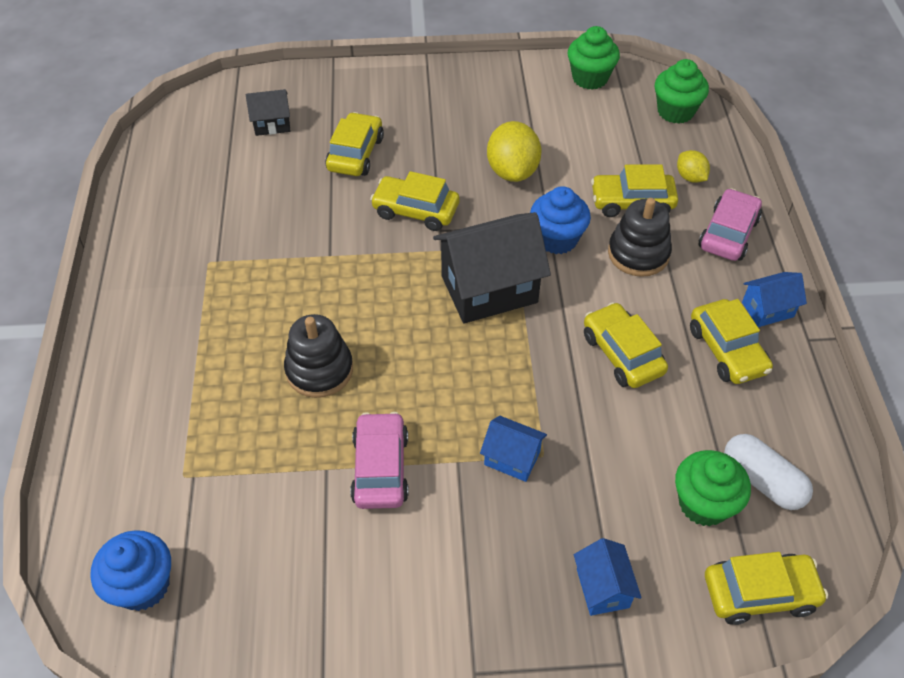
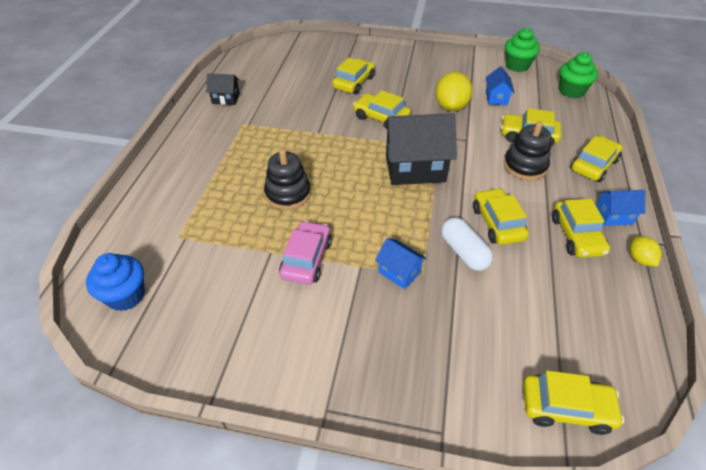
camera: 15 degrees right, 5 degrees down
(272, 124) = (308, 61): black house -> black house (225, 99)
(557, 239) = (470, 148): blue cupcake -> none
(602, 588) = (441, 374): blue house -> blue house (496, 98)
(690, 177) = (573, 128): yellow lemon -> yellow lemon (639, 259)
(703, 503) = (535, 333): green cupcake -> none
(728, 234) = (593, 165): pink car -> yellow car
(762, 481) = (585, 327): white capsule -> white capsule (464, 252)

